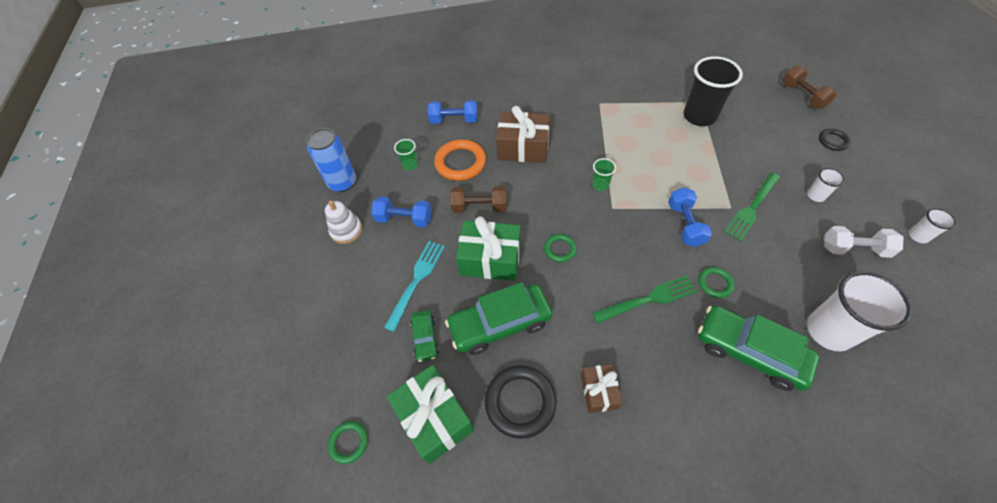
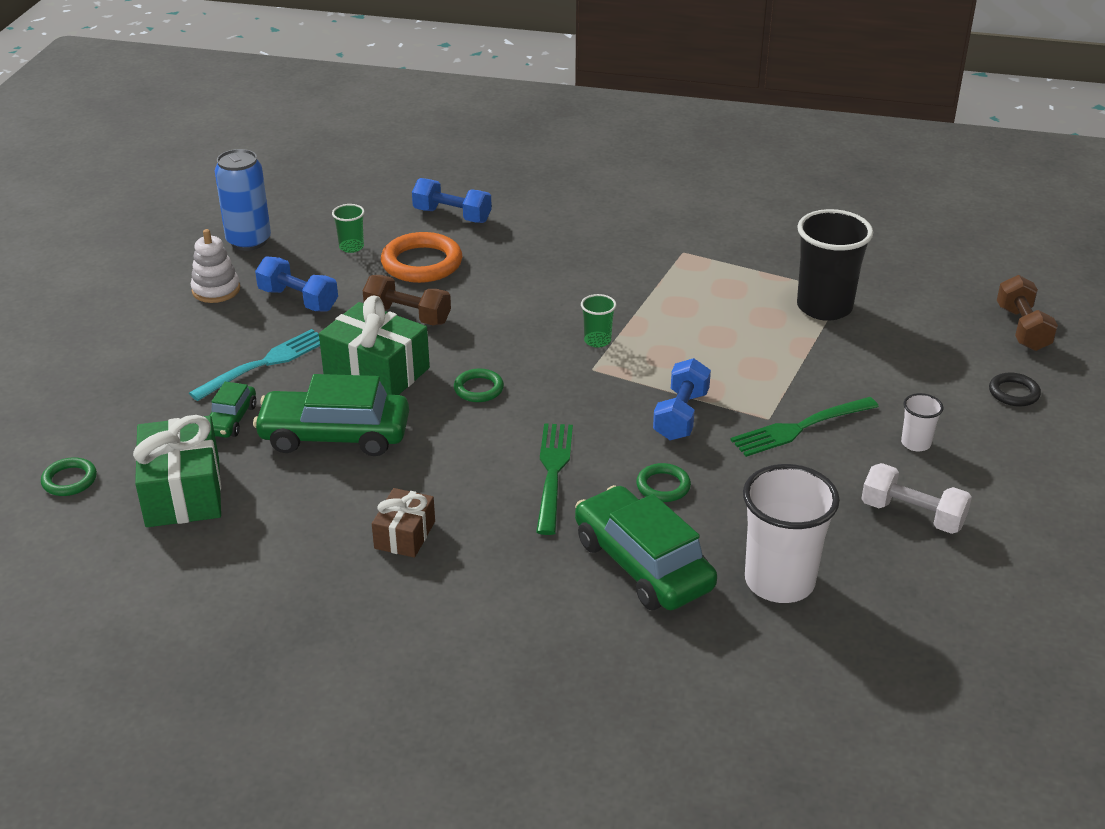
camera: 20 degrees right, 20 degrees down
(520, 402) = (298, 512): black ring -> none
(523, 148) = (523, 271): brown gift -> none
(648, 299) = (553, 473): green fork -> green fork turned 90 degrees counterclockwise
(918, 236) = (1033, 532): white cup -> none

